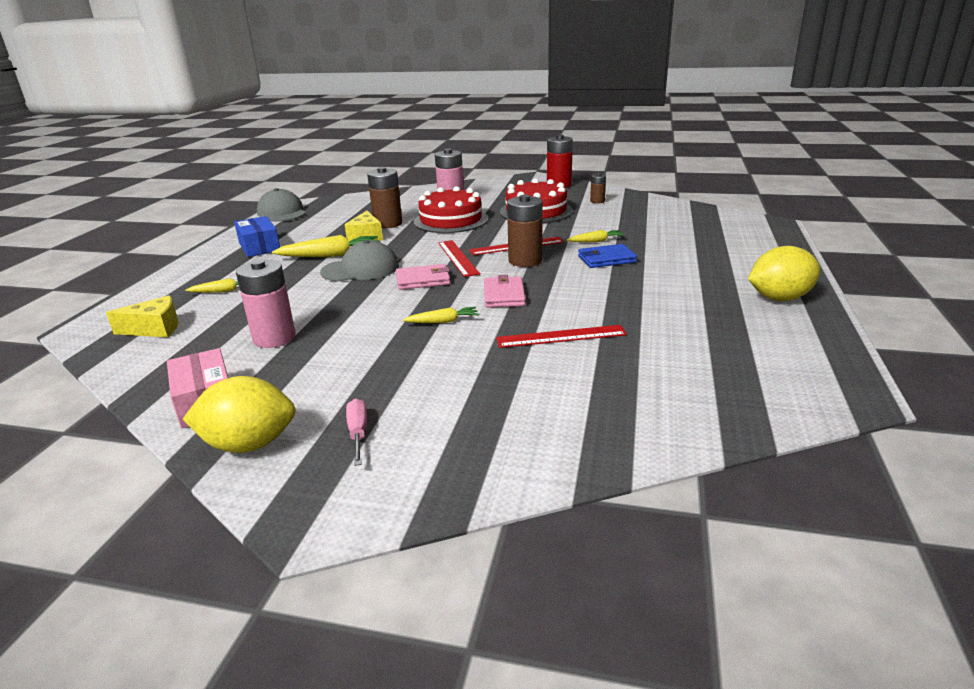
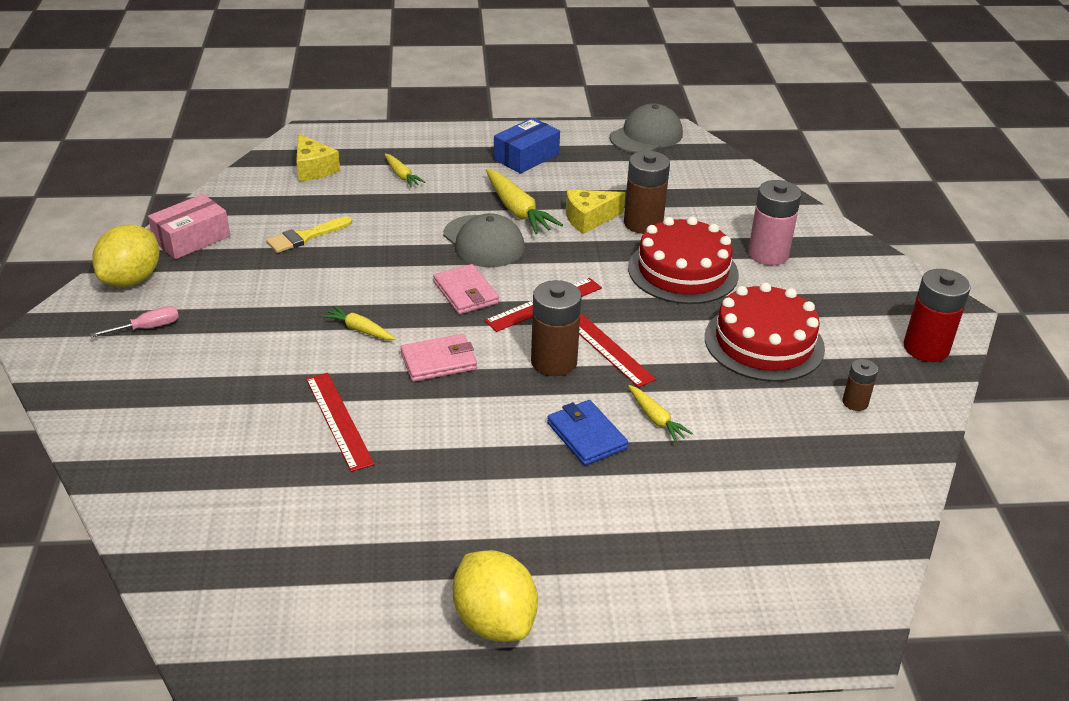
camera: 70 degrees right, 10 degrees up
(249, 444) = (132, 279): yellow lemon -> yellow lemon turned 45 degrees clockwise
(274, 338) = (305, 237): pink battery -> yellow brush
(443, 321) = (359, 330): yellow carrot -> yellow carrot turned 150 degrees clockwise

